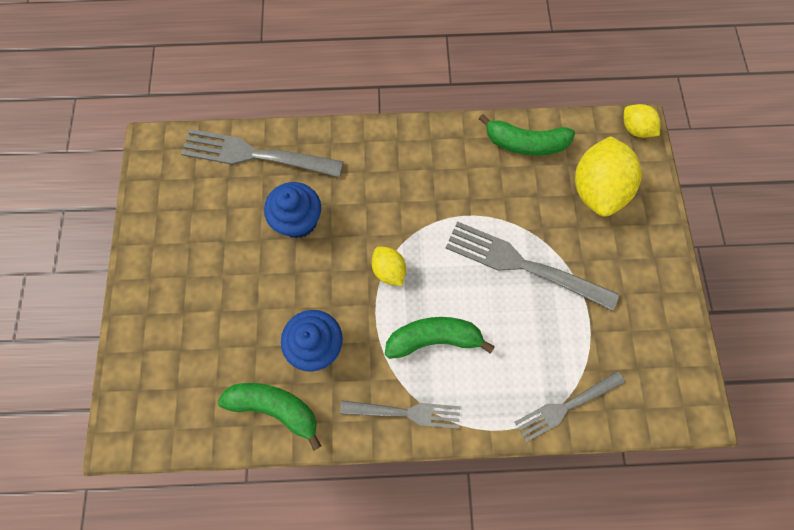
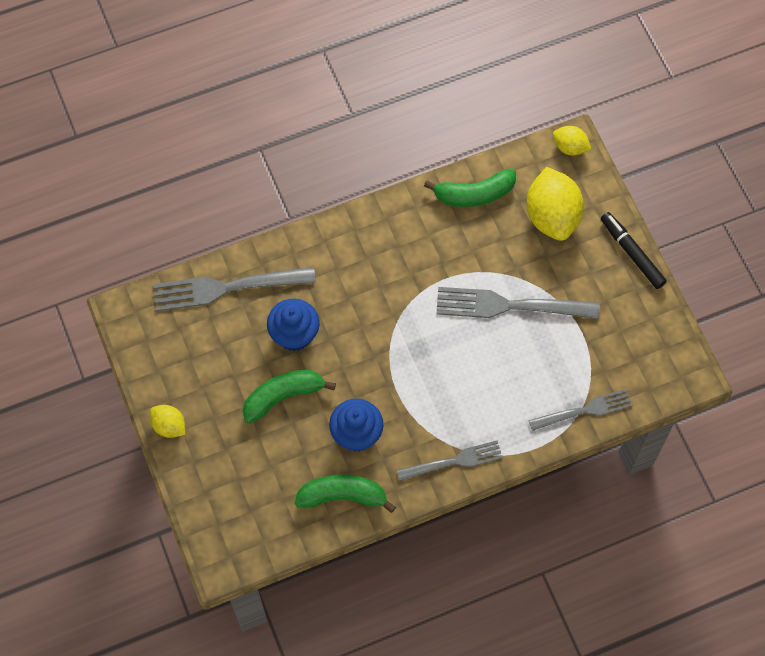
camera: 20 degrees left, 5 degrees down
(389, 270) = (394, 350): yellow lemon -> yellow lemon (169, 426)
(434, 338) = (455, 394): green banana -> green banana (283, 396)
(565, 406) = (584, 410): grey fork -> grey fork turned 150 degrees counterclockwise
(667, 253) = (632, 253): none -> black marker

